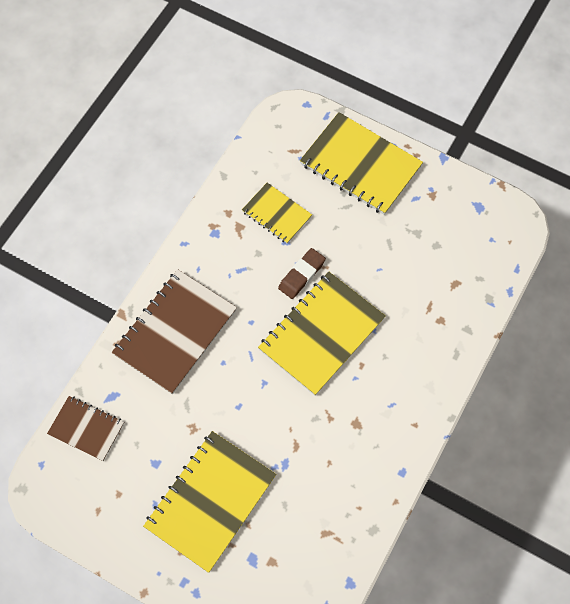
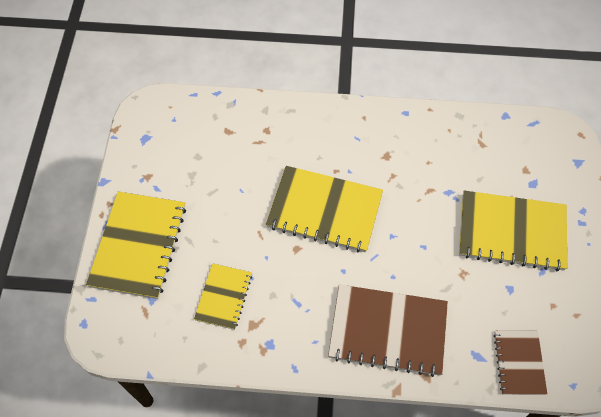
camera: 115 degrees left, 5 degrees down
(301, 275) = (277, 249): brown eraser -> none

